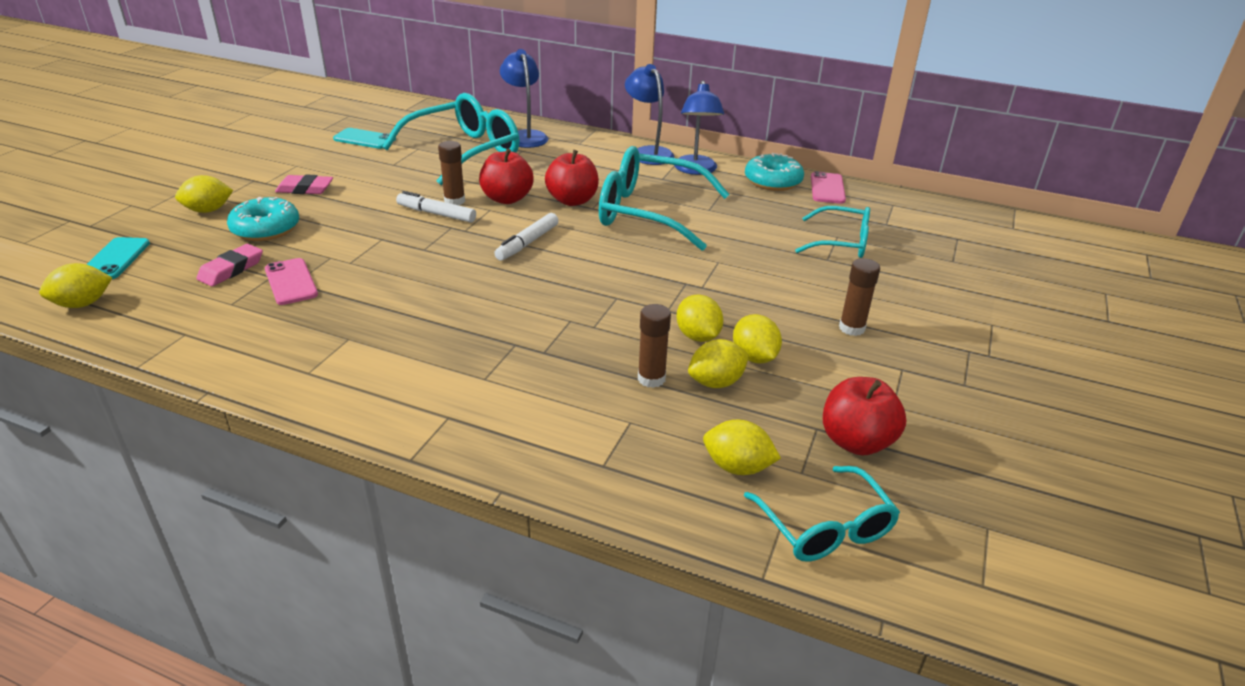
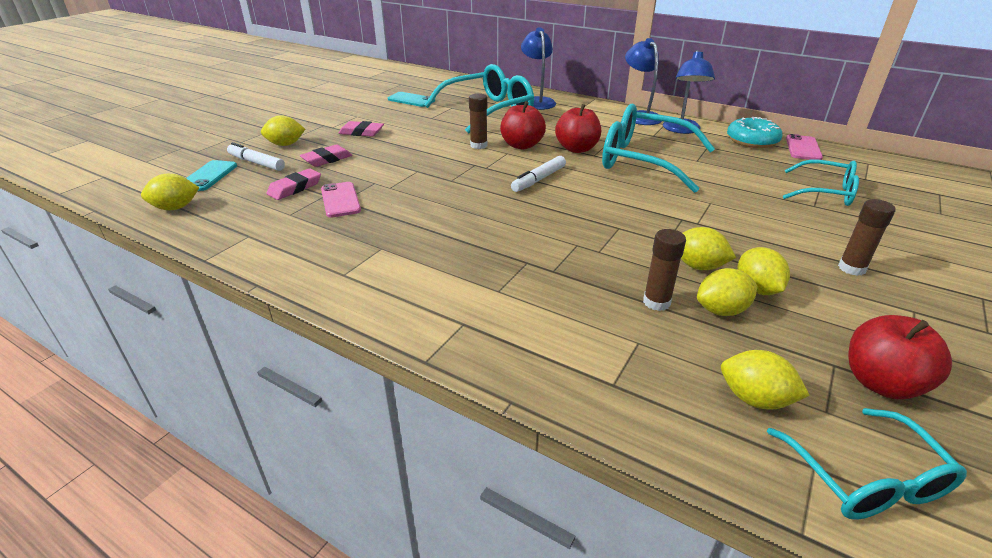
camera: 10 degrees right, 0 degrees up
(266, 229) = (327, 159): turquoise donut -> pink eraser
(436, 214) = (463, 154): white marker -> white marker (256, 163)
(698, 336) = (698, 266): yellow lemon -> yellow lemon turned 45 degrees counterclockwise

